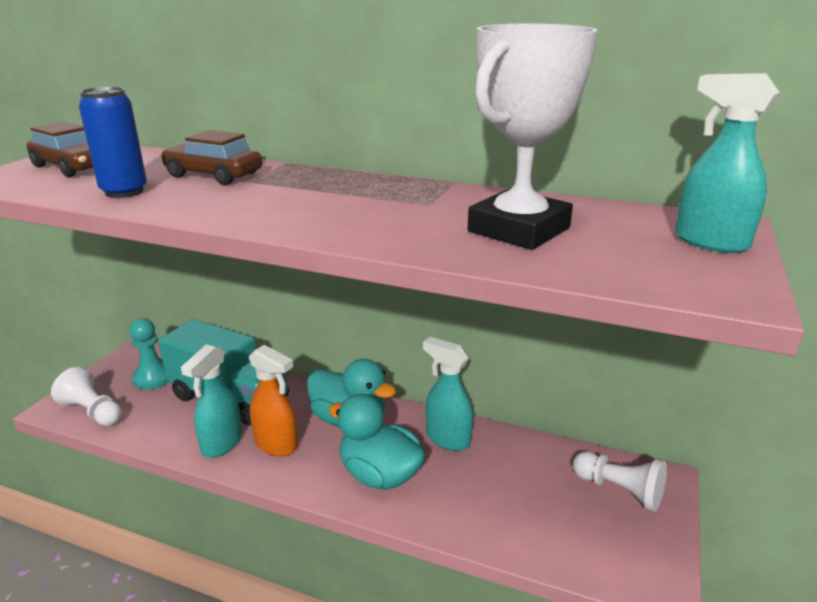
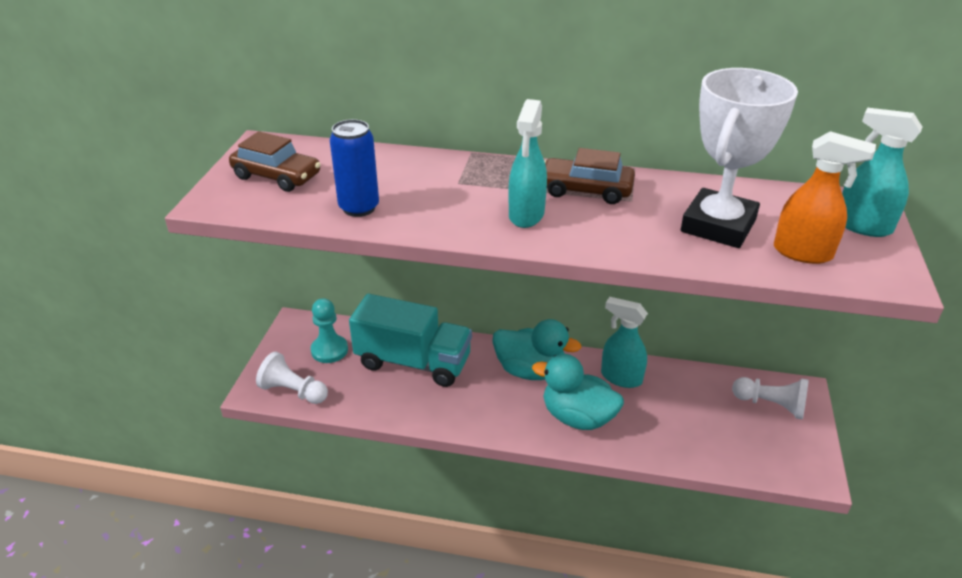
camera: 10 degrees left, 10 degrees up
(213, 175) = (420, 177): brown car -> brown car (586, 190)
(221, 444) = (429, 407): turquoise spray bottle -> turquoise spray bottle (526, 215)
(276, 445) = (478, 401): orange spray bottle -> orange spray bottle (803, 253)

